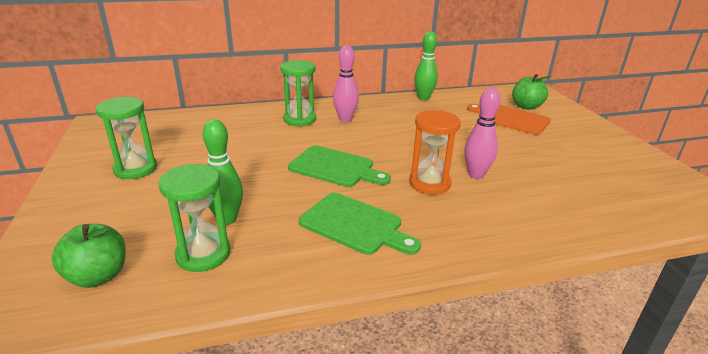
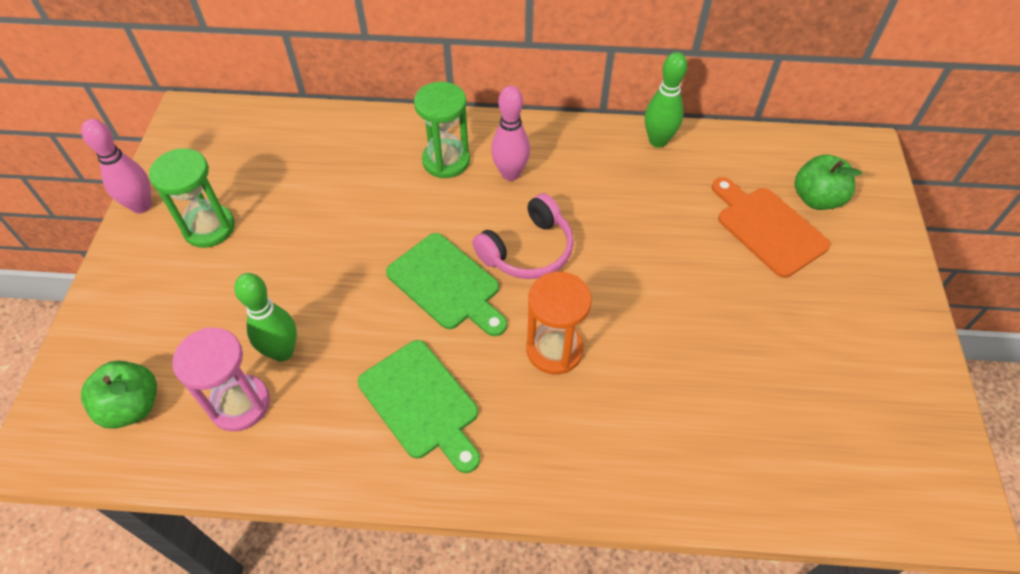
camera: 20 degrees right, 25 degrees up
(203, 254) = (240, 404): green hourglass -> pink hourglass
(379, 146) = (528, 250): none -> pink headphones
(476, 174) = (629, 347): pink bowling pin -> pink bowling pin (141, 206)

